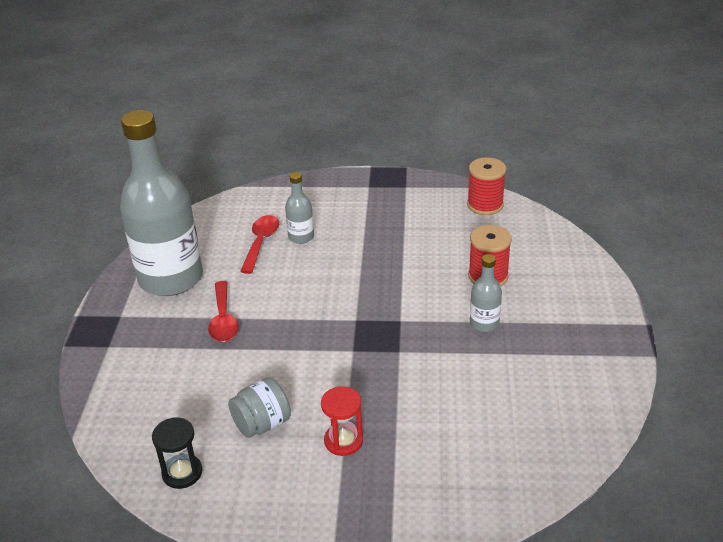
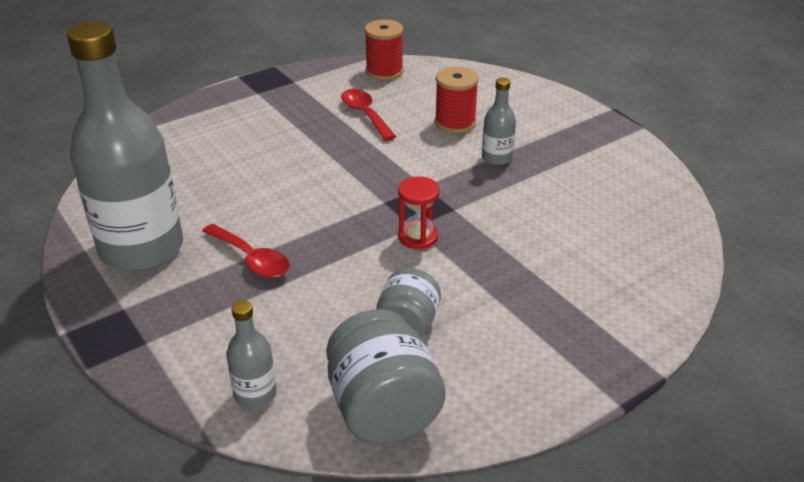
camera: 40 degrees left, 0 degrees up
(182, 473) = (383, 409): black hourglass -> grey jar
(261, 243) = (205, 178): red spoon -> red spoon (365, 114)
(301, 237) = (242, 157): grey bottle -> grey bottle (255, 394)
(343, 441) = (498, 300): red hourglass -> red hourglass (418, 237)

